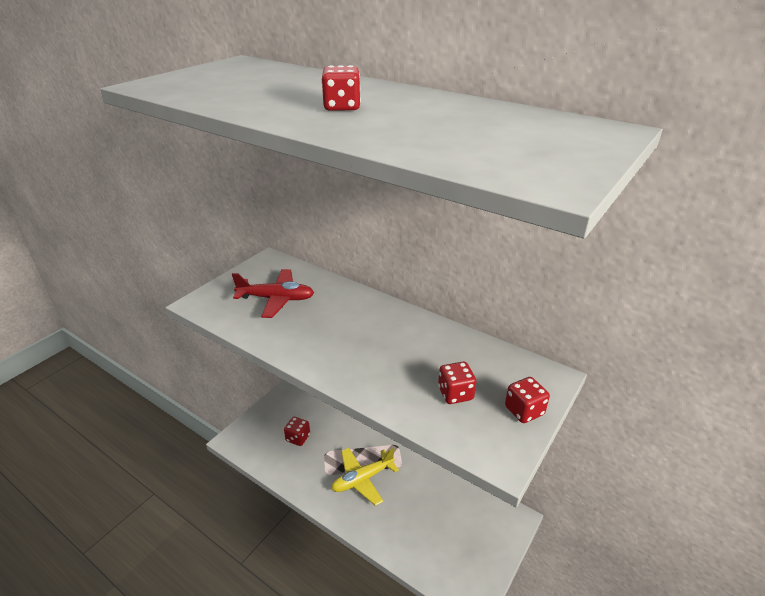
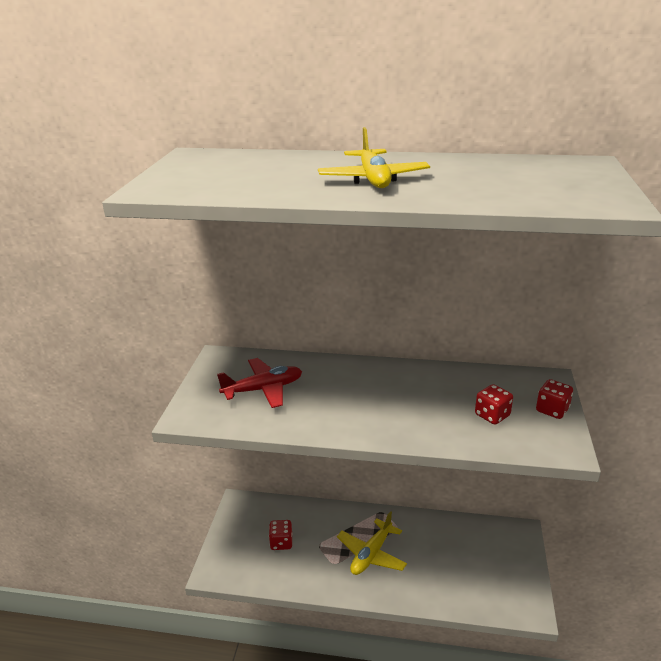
camera: 25 degrees left, 5 degrees down
(342, 107) = (373, 179): red dice -> yellow plane

